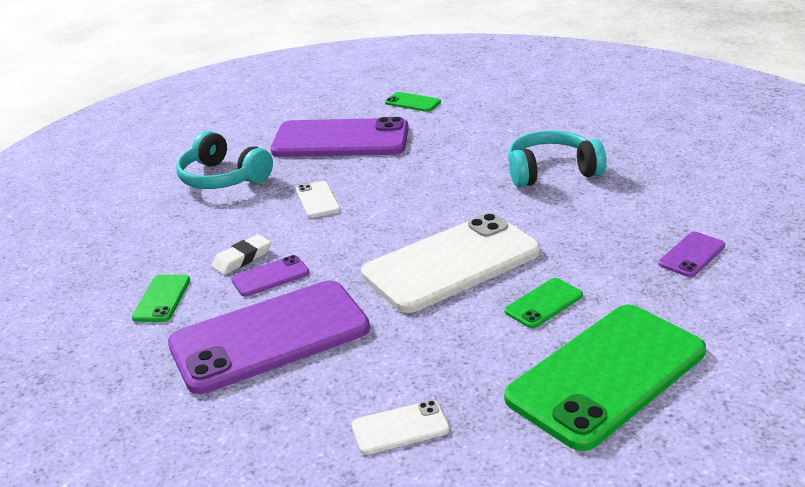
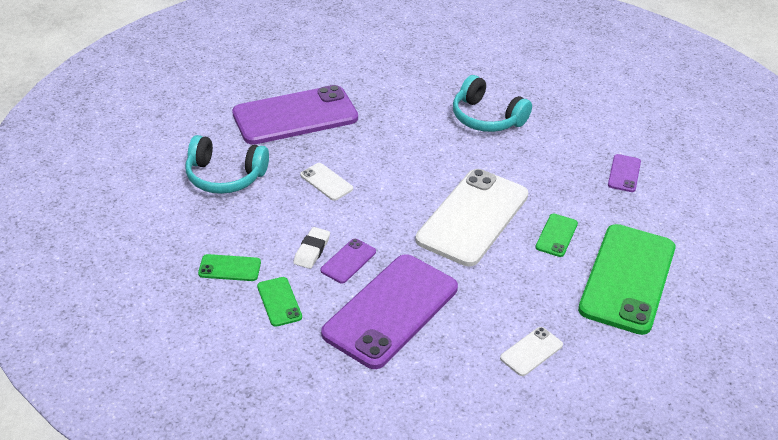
camera: 30 degrees left, 10 degrees up
(412, 102) = (325, 64): green phone -> green phone (229, 268)
(551, 171) = (486, 118): turquoise headphones -> turquoise headphones turned 105 degrees counterclockwise

